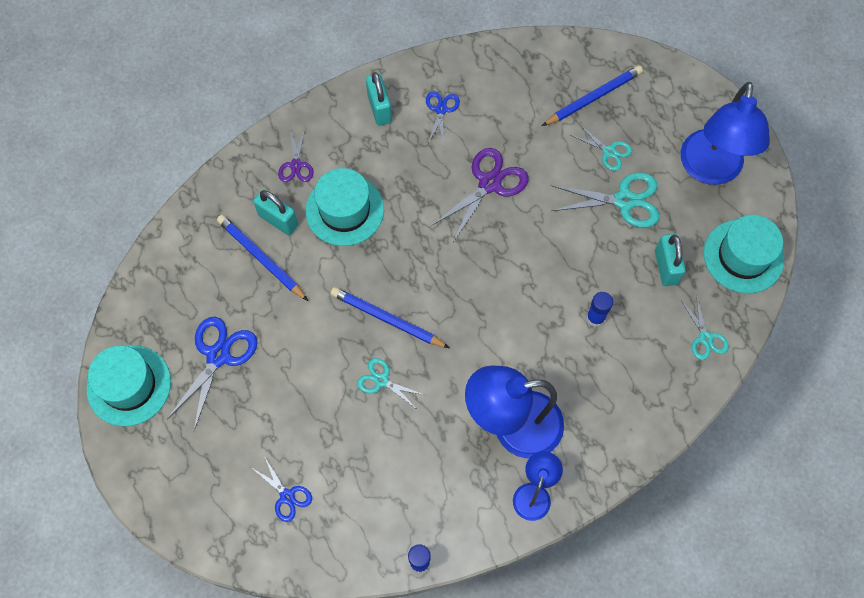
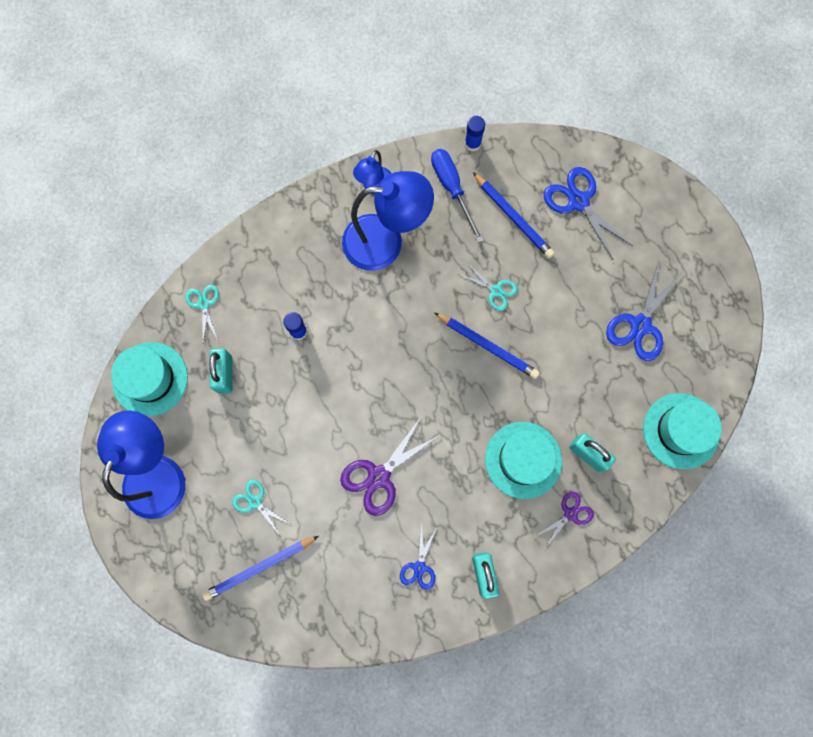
camera: 175 degrees left, 10 degrees up
(129, 385) = (718, 305): turquoise hat -> turquoise hat (681, 431)
(261, 258) = (604, 416): blue pencil -> blue pencil (513, 217)
(287, 496) = (578, 201): blue scissors -> blue scissors, size x1.71
(296, 165) = (570, 514): purple scissors -> purple scissors turned 45 degrees clockwise
(440, 499) = (452, 188): none -> blue screwdriver
(624, 200) = (250, 446): turquoise scissors -> none

